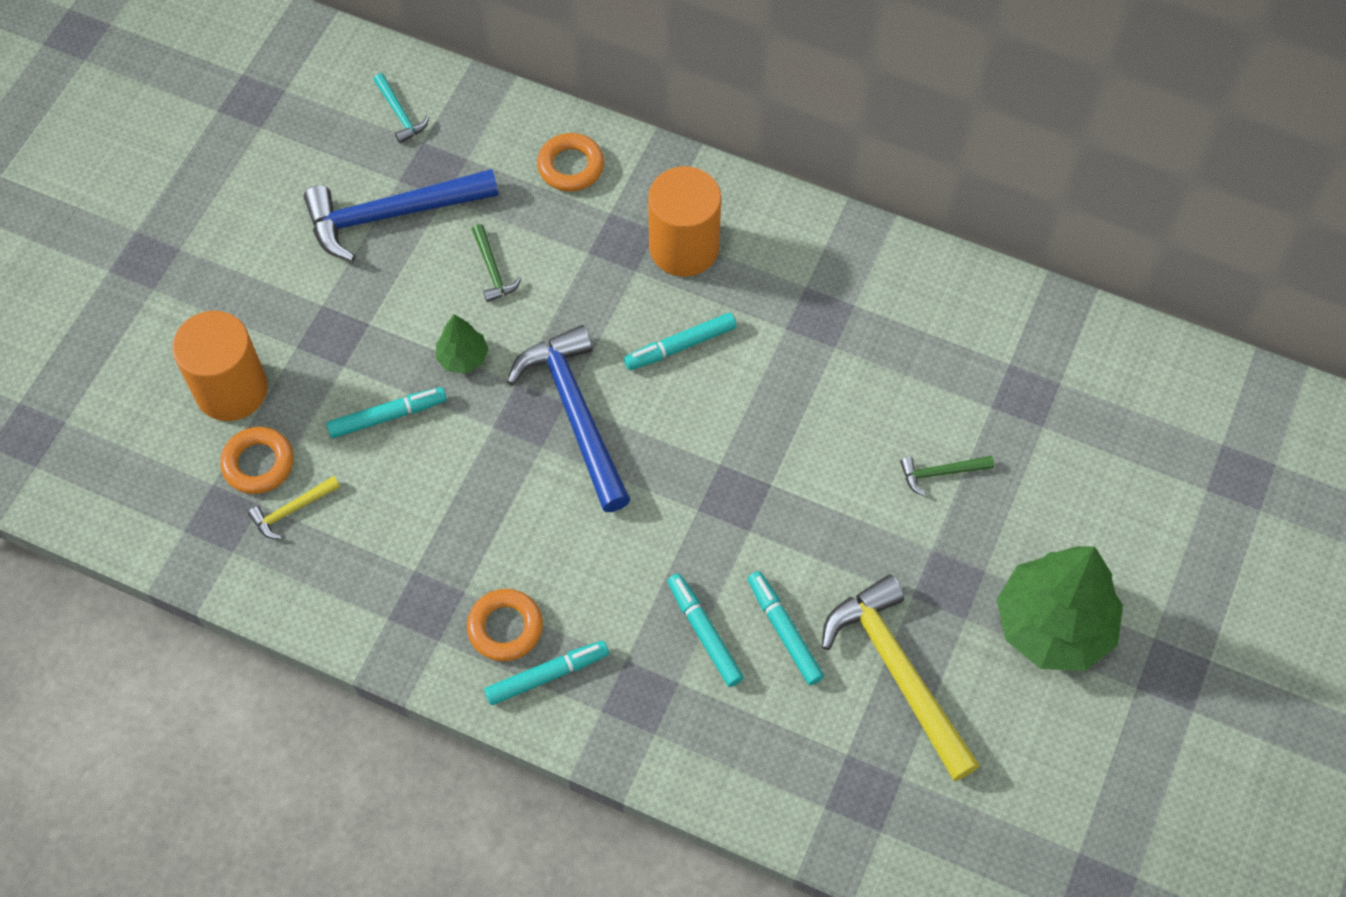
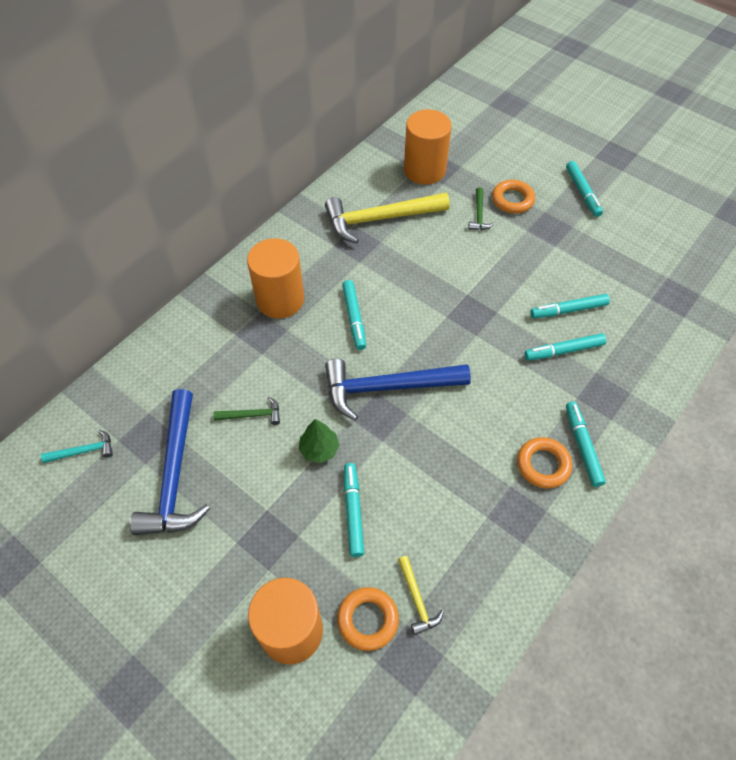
camera: 75 degrees left, 5 degrees down
(571, 166) = (186, 349): orange ring -> orange ring (512, 200)
(898, 673) = (602, 263): yellow hammer -> yellow hammer (380, 219)
(1013, 374) = (424, 170): none -> orange cylinder
(1053, 626) = (582, 192): green tree -> turquoise marker

